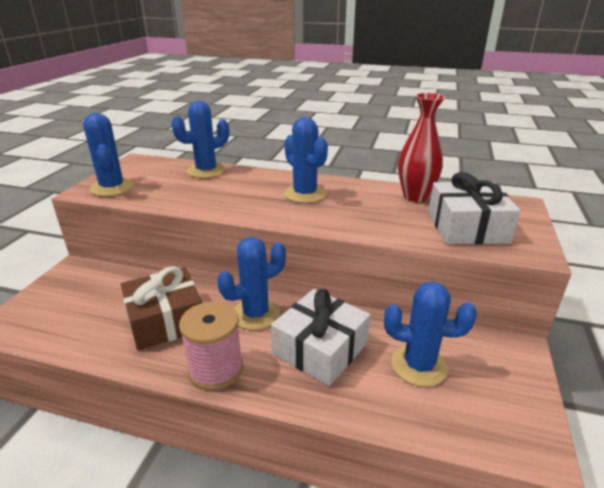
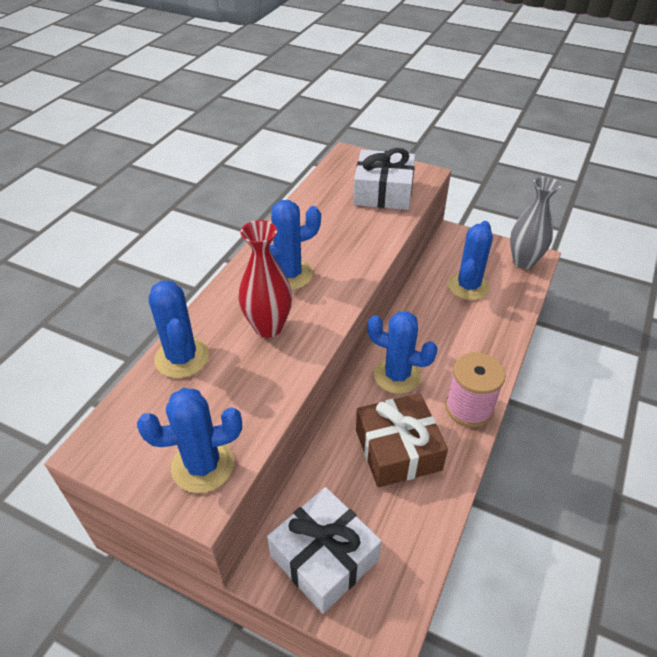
camera: 80 degrees left, 15 degrees up
(255, 314) = (397, 375): blue cactus -> blue cactus turned 45 degrees counterclockwise
(320, 348) = (447, 337): white gift -> white gift (324, 557)
(415, 197) = (318, 204): red vase -> red vase (268, 327)
(514, 431) = (523, 262): none -> grey vase

